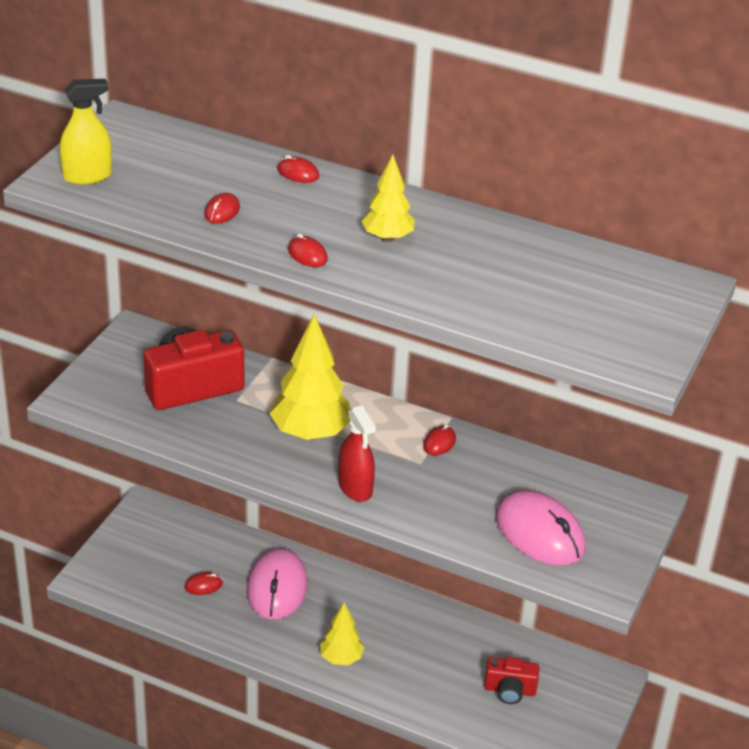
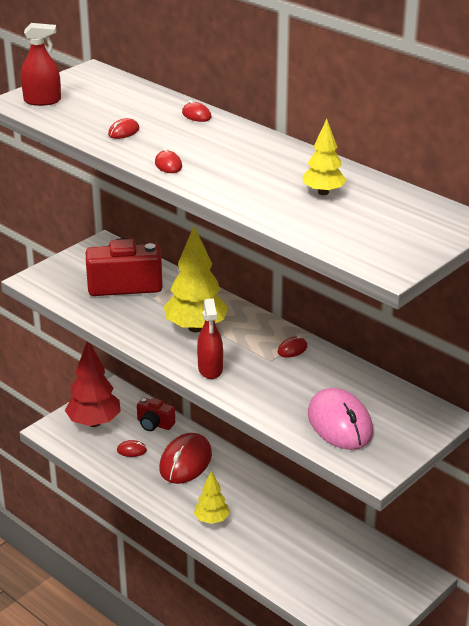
camera: 20 degrees right, 5 degrees down
(87, 176) = (42, 101): yellow spray bottle -> red spray bottle
(139, 556) = (94, 422): none -> red tree
(277, 587) = (185, 462): pink mouse -> red mouse
(387, 238) = (237, 162): yellow tree -> yellow tree (323, 192)
(509, 690) = (335, 569): red camera -> red camera (154, 424)

